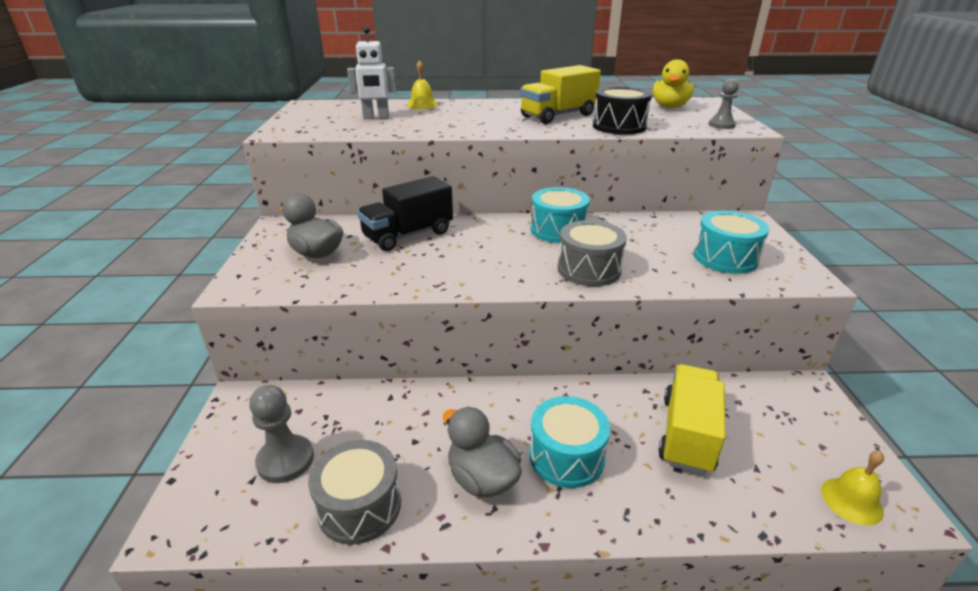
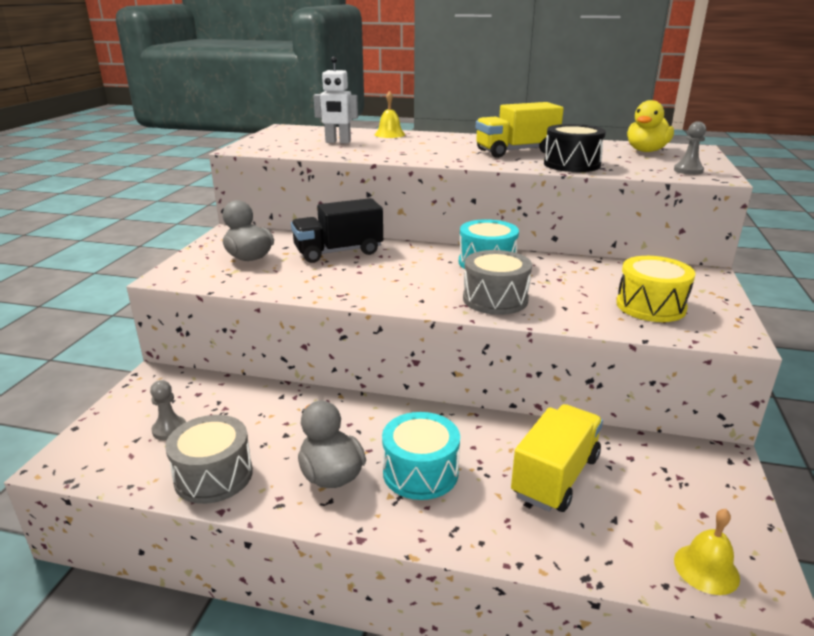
camera: 15 degrees right, 5 degrees down
(285, 460) = (169, 429): grey pawn -> grey pawn, size x0.66
(725, 258) = (650, 306): turquoise drum -> yellow drum

